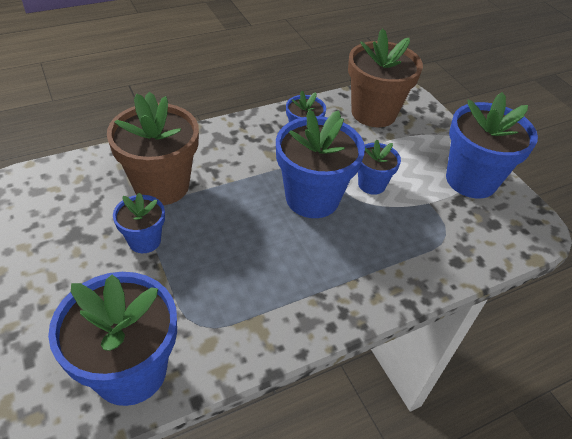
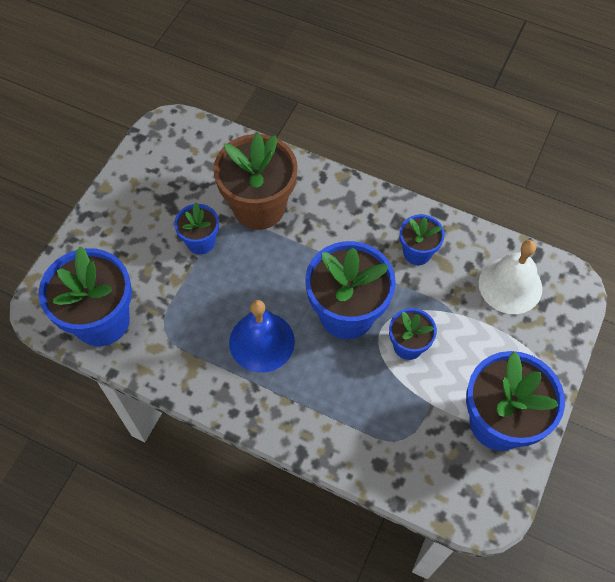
camera: 55 degrees right, 15 degrees up
(283, 263) = (261, 341): none -> blue bell
(373, 113) = (510, 285): brown flower pot -> white bell

